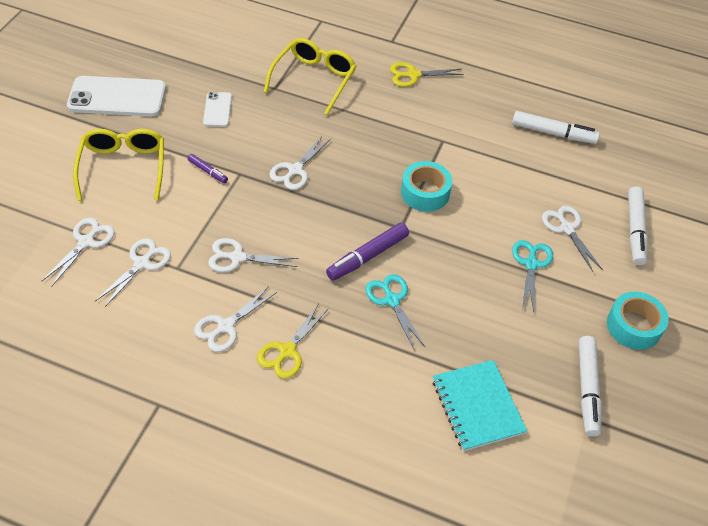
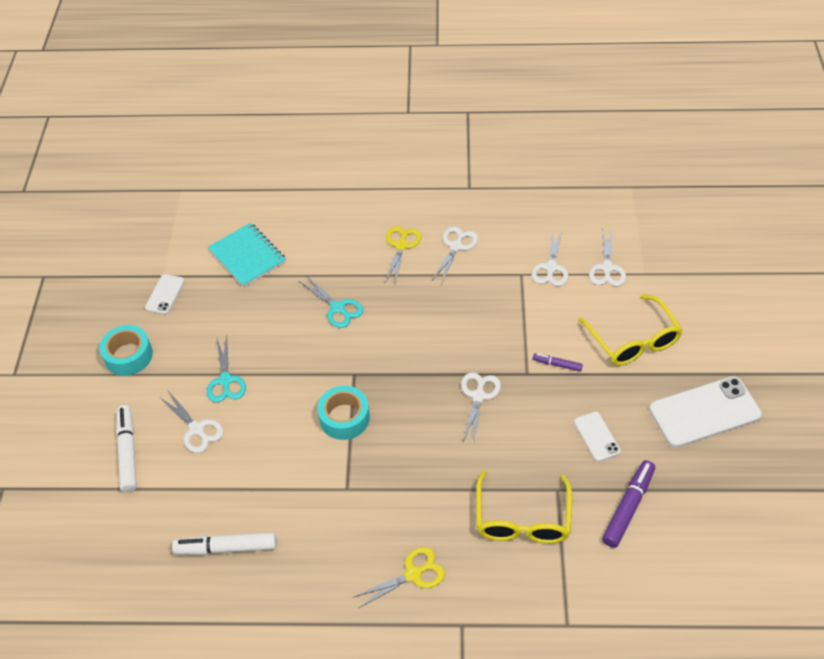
camera: 165 degrees right, 0 degrees up
(237, 257) = (480, 298): white scissors -> none
(367, 257) = (372, 336): purple marker -> purple marker (628, 507)
(587, 389) = (165, 294): white marker -> white phone

